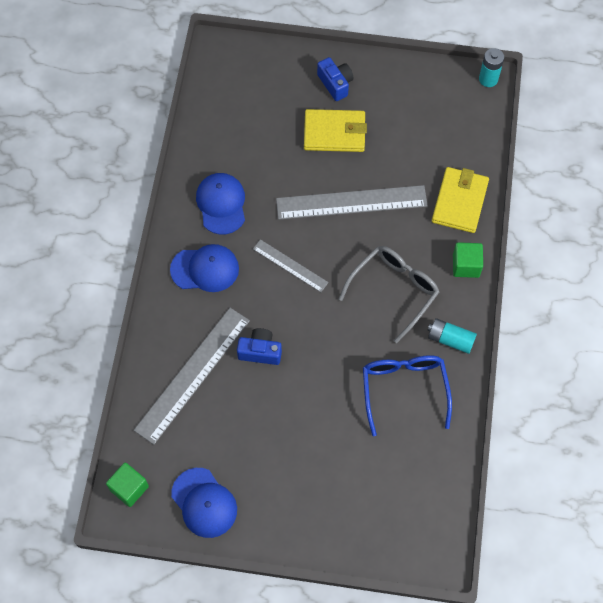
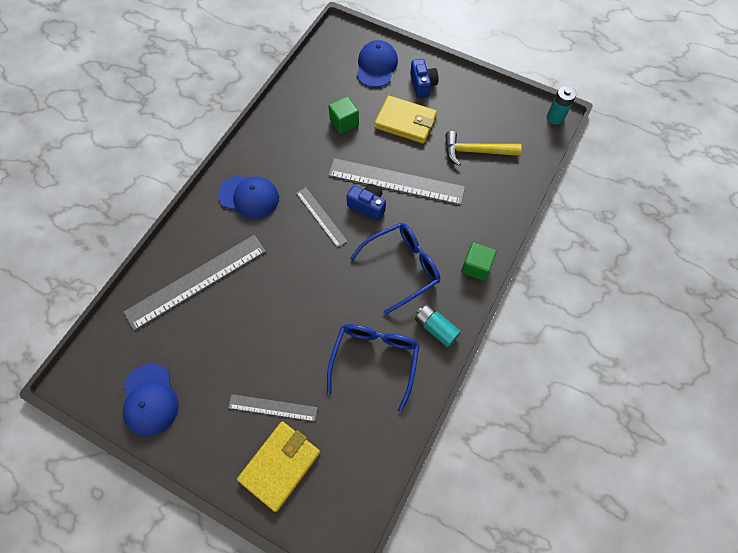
camera: 20 degrees right, 0 degrees up
(129, 488) = (94, 362): green cube -> green cube (344, 122)
(221, 204) = (287, 149): blue cap -> blue cap (376, 66)
(260, 351) = (262, 281): blue camera -> blue camera (367, 206)
(326, 467) = (273, 407): none -> grey ruler
(394, 290) = (402, 267): grey glasses -> blue glasses
(420, 143) = (475, 151): none -> yellow hammer
(459, 201) = (491, 210): yellow wallet -> yellow wallet (280, 465)

